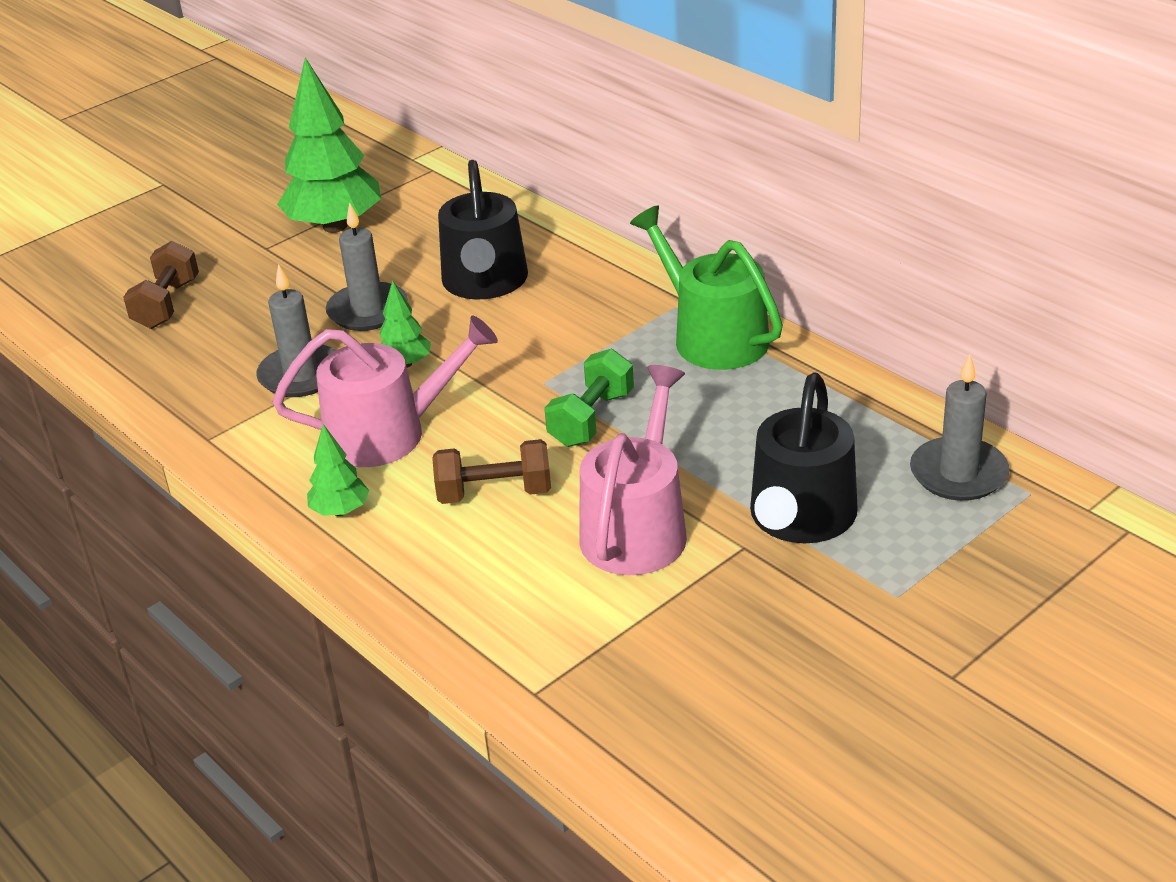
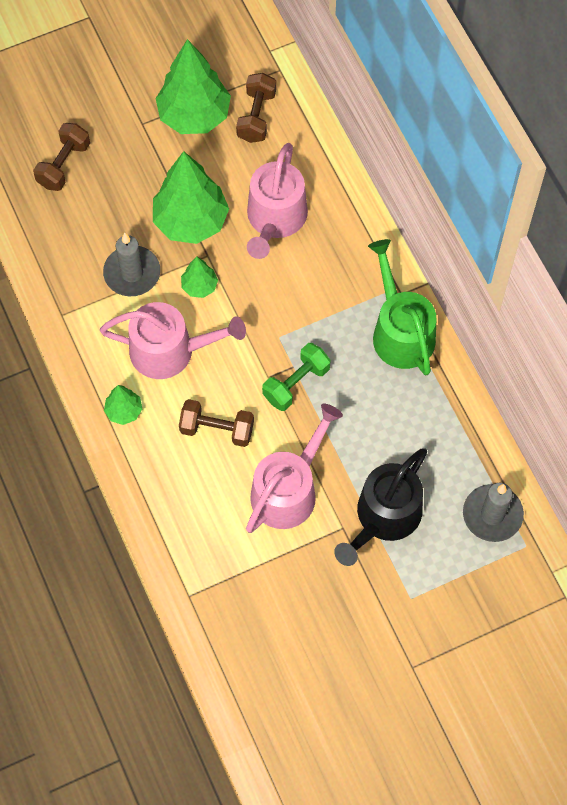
camera: 15 degrees right, 30 degrees up
(368, 311) = (191, 221): grey candle -> green tree
(419, 209) = (256, 116): none -> brown dumbbell
(485, 282) = (275, 219): black watering can -> pink watering can

